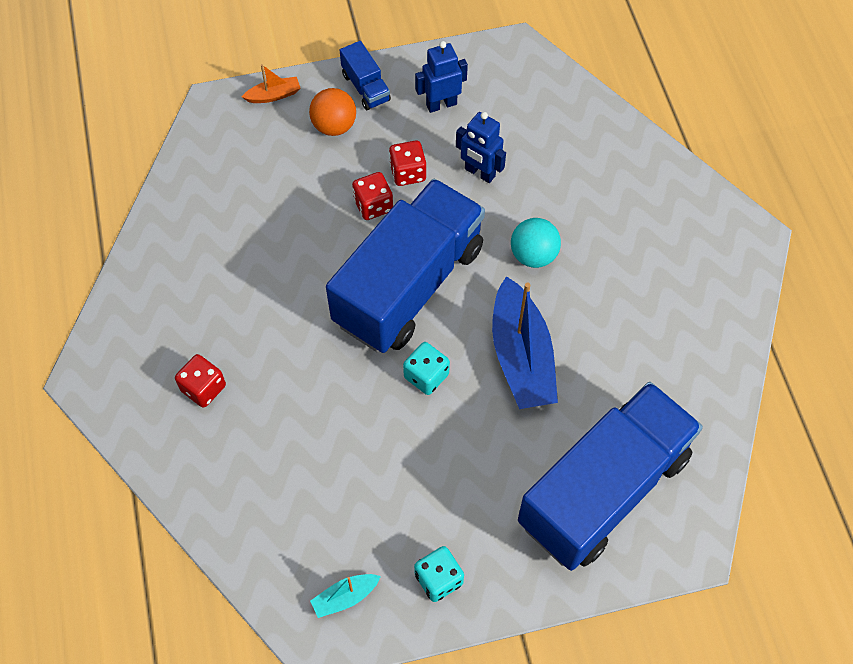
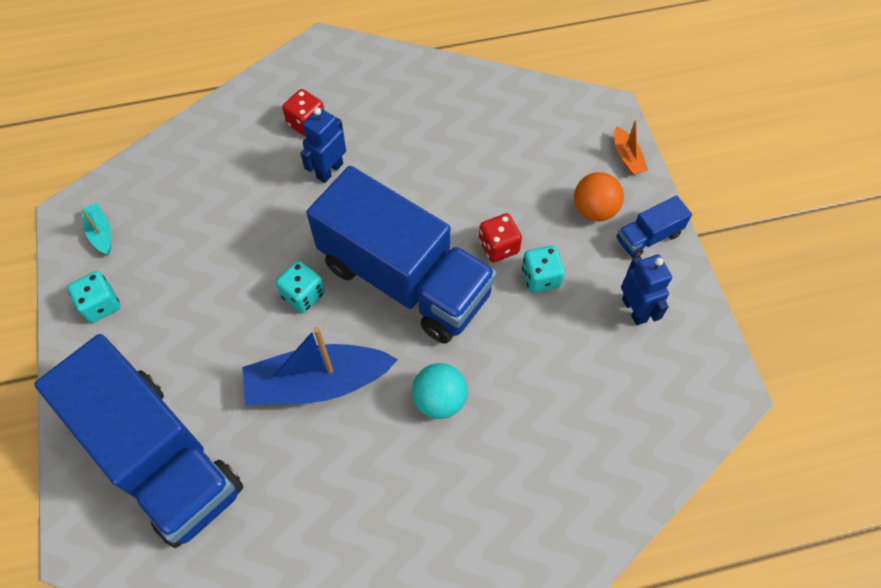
camera: 90 degrees right, 0 degrees up
(408, 173) = (540, 277): red dice -> turquoise dice
(479, 173) = (545, 347): blue robot -> blue robot (329, 170)

